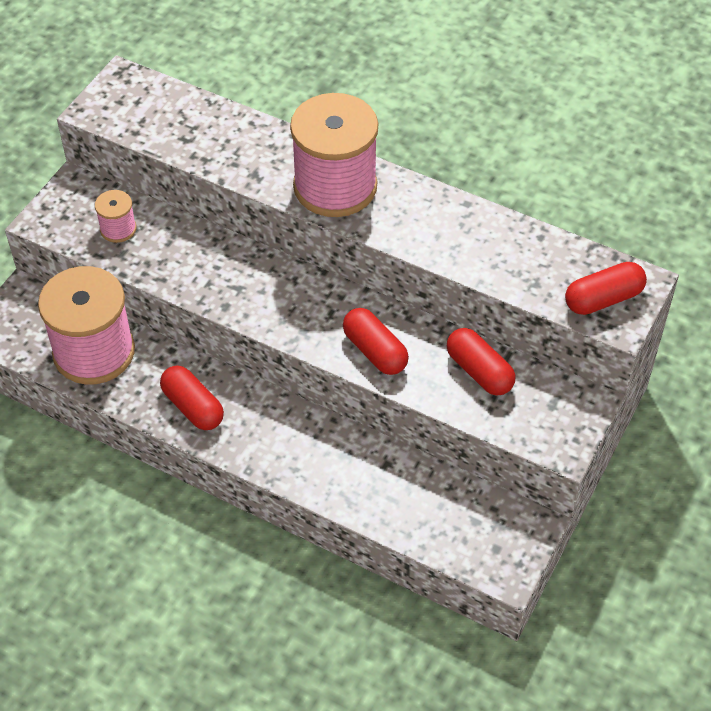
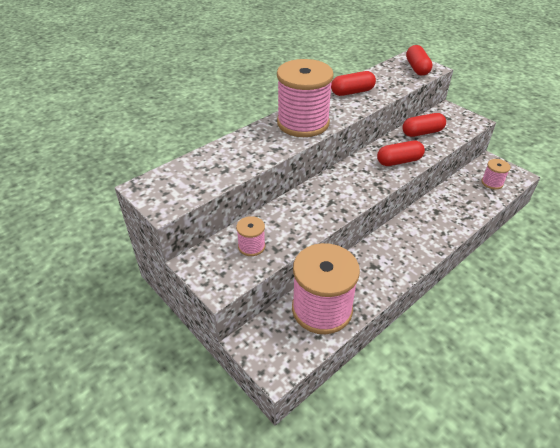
camera: 70 degrees left, 10 degrees down
(193, 407) = (385, 267): red capsule -> red capsule (352, 92)
(462, 530) = (492, 183): none -> pink spool

